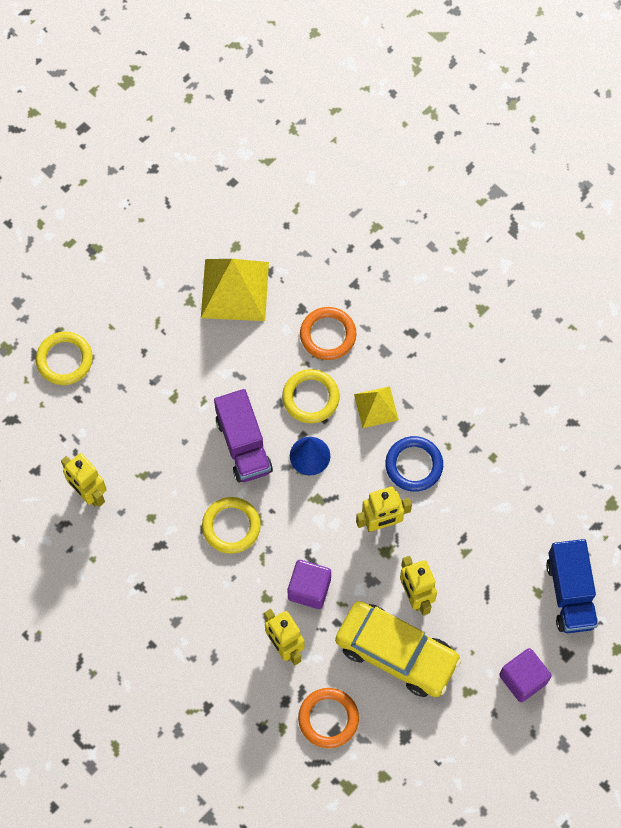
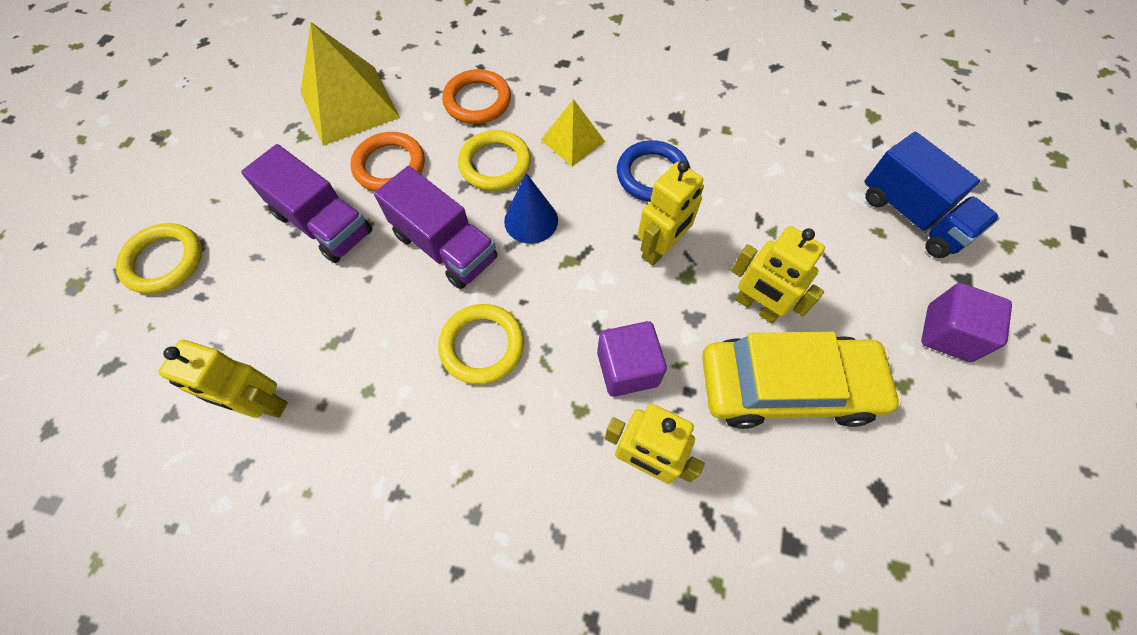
camera: 30 degrees left, 5 degrees down
(174, 384) = (323, 223): none -> purple truck
(328, 718) = (769, 530): orange ring -> orange ring (389, 166)

